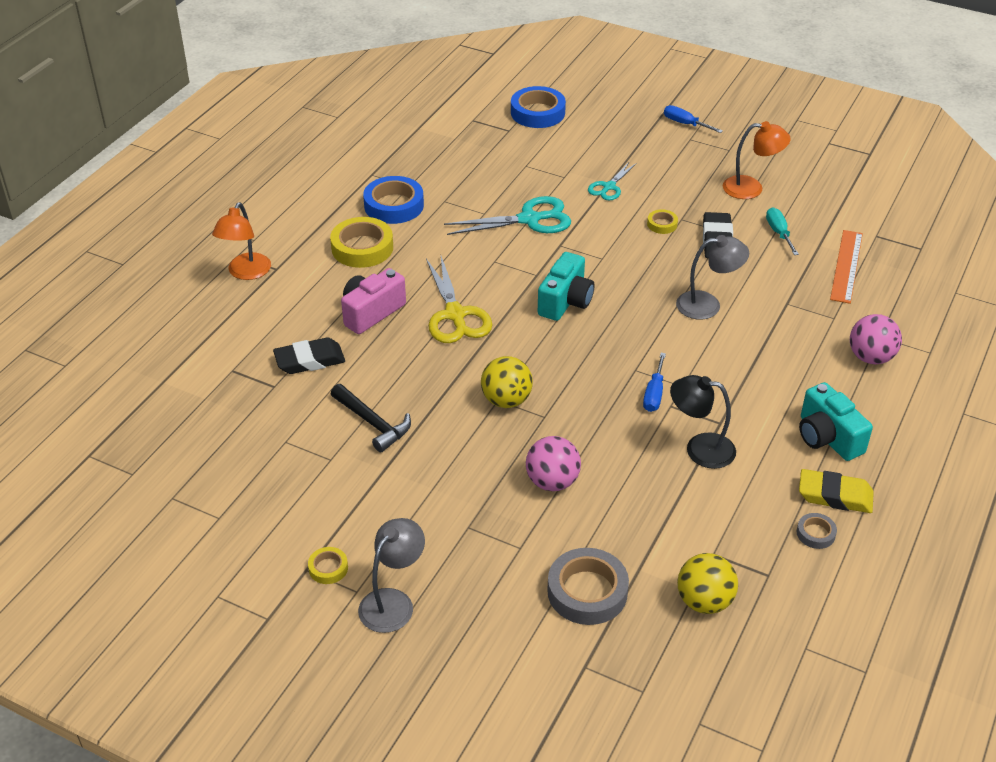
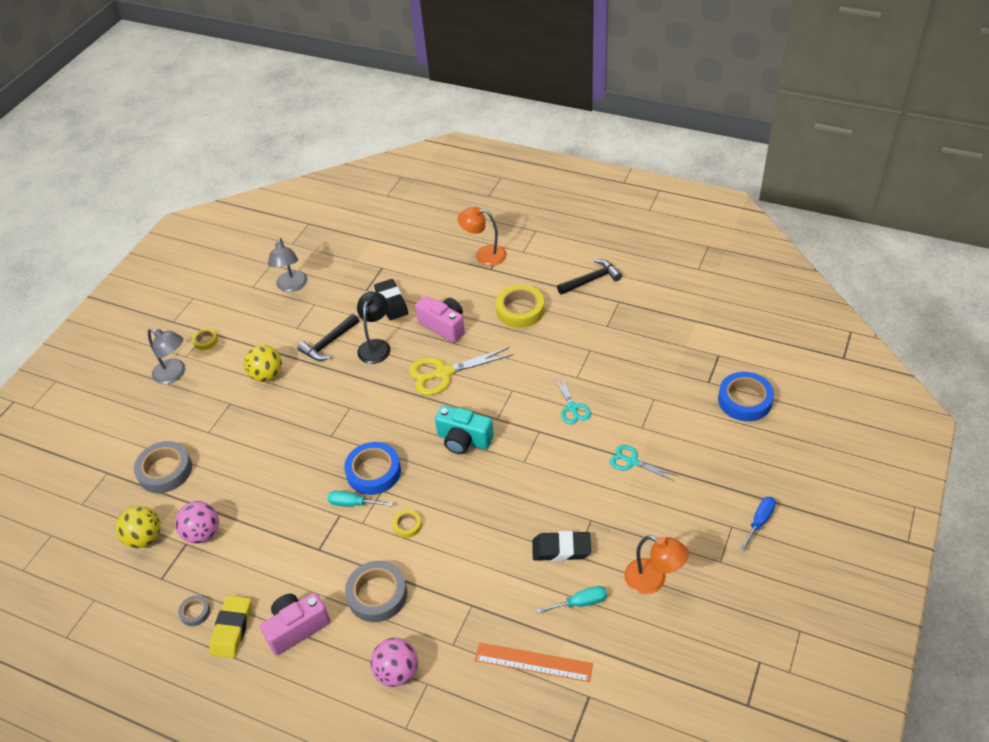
camera: 90 degrees right, 5 degrees up
(328, 190) = (591, 280): none -> black hammer
(394, 205) = (578, 320): blue tape -> blue tape (373, 472)
(506, 400) = (348, 412): yellow ball -> yellow ball (267, 375)
(529, 219) = (572, 408): turquoise scissors -> turquoise scissors, size x0.59
(552, 482) = (265, 445): pink ball -> pink ball (202, 533)
(654, 394) = (353, 504): blue screwdriver -> turquoise screwdriver
(662, 224) = (580, 504): yellow tape -> yellow tape (407, 525)
(700, 448) = (291, 535): black lamp -> black lamp (376, 346)
(708, 305) = (465, 541): grey lamp -> grey lamp (292, 286)
(751, 188) = (653, 580): orange lamp -> orange lamp turned 60 degrees counterclockwise
(779, 372) = (377, 594): none -> grey tape
(827, 437) = (297, 628): turquoise camera -> pink camera

